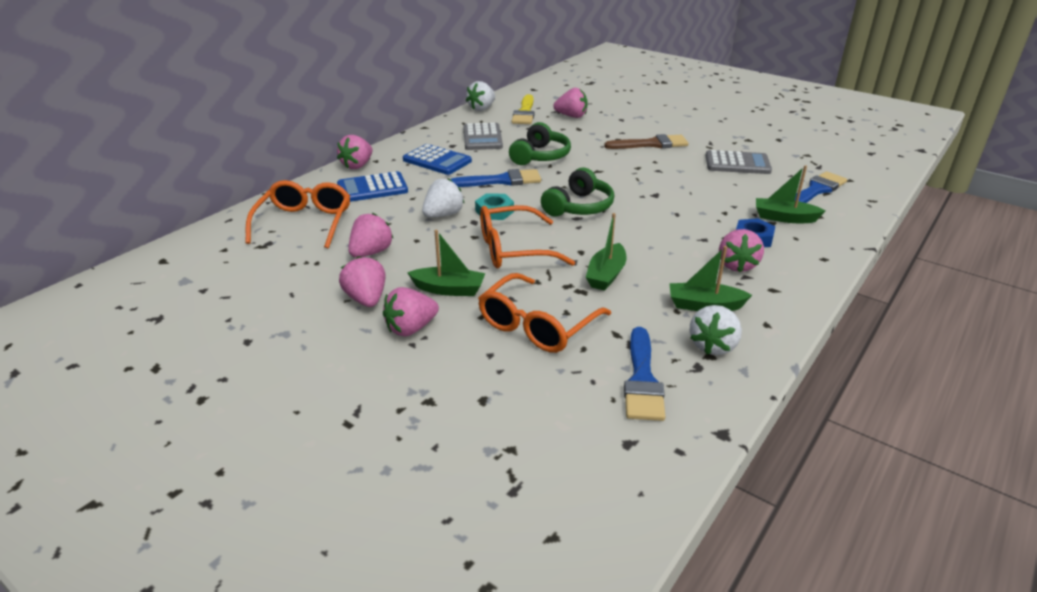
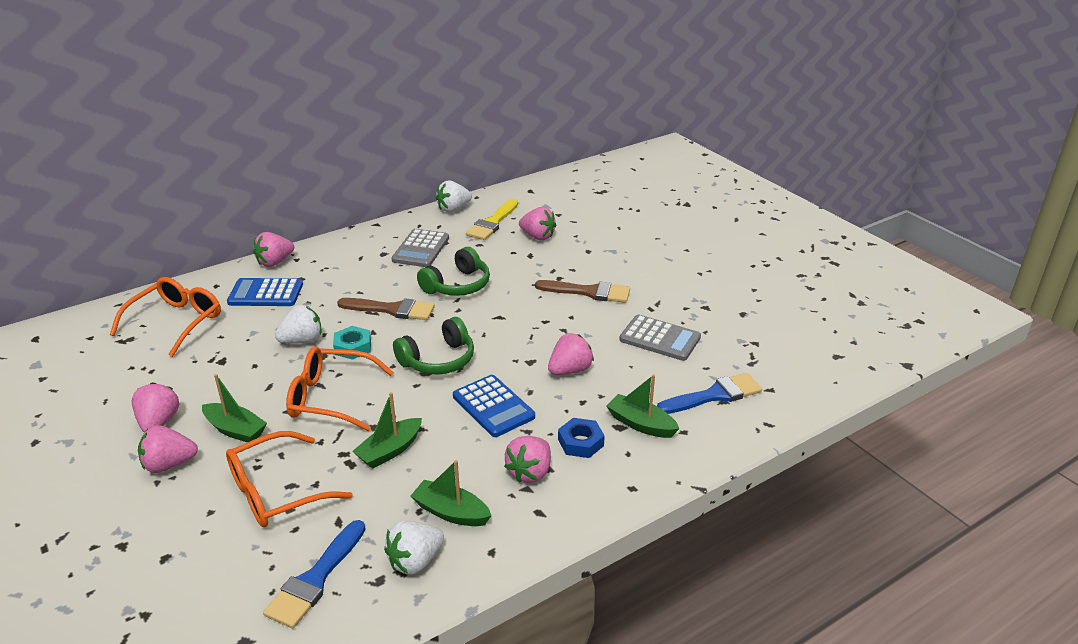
camera: 20 degrees right, 0 degrees up
(371, 252) = (204, 370): pink strawberry -> pink strawberry (570, 370)
(437, 161) = (352, 271): blue calculator -> blue calculator (493, 406)
(501, 181) = (392, 310): blue brush -> brown brush

